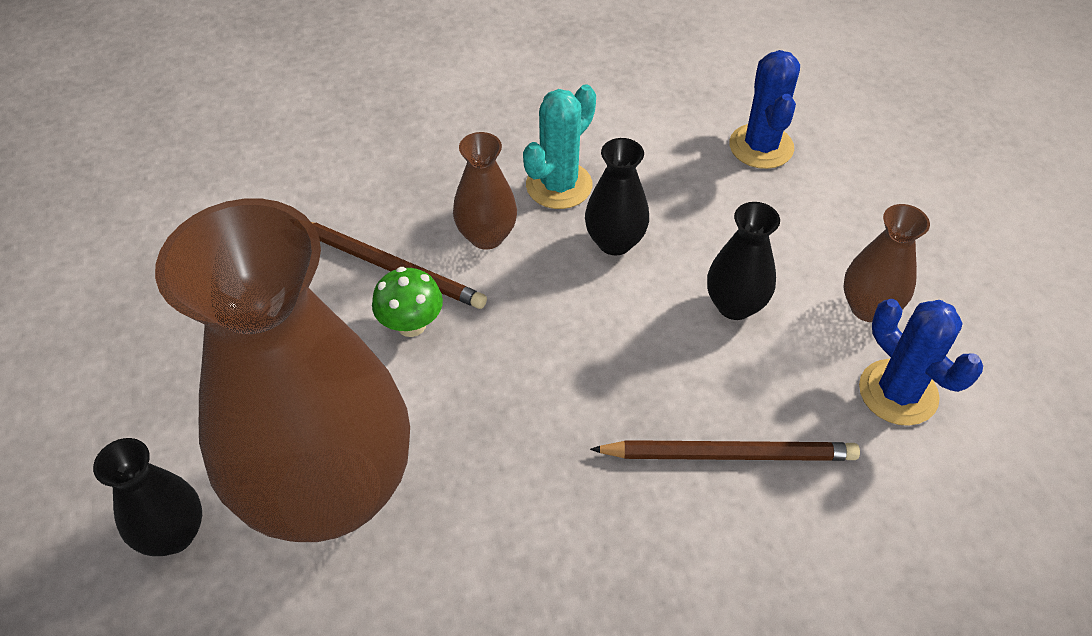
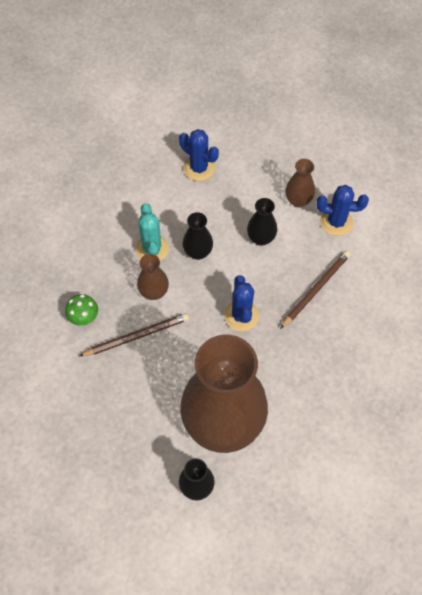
camera: 50 degrees left, 10 degrees up
(411, 325) = (173, 347): green mushroom -> green mushroom (84, 318)
(560, 377) = (241, 315): none -> blue cactus

